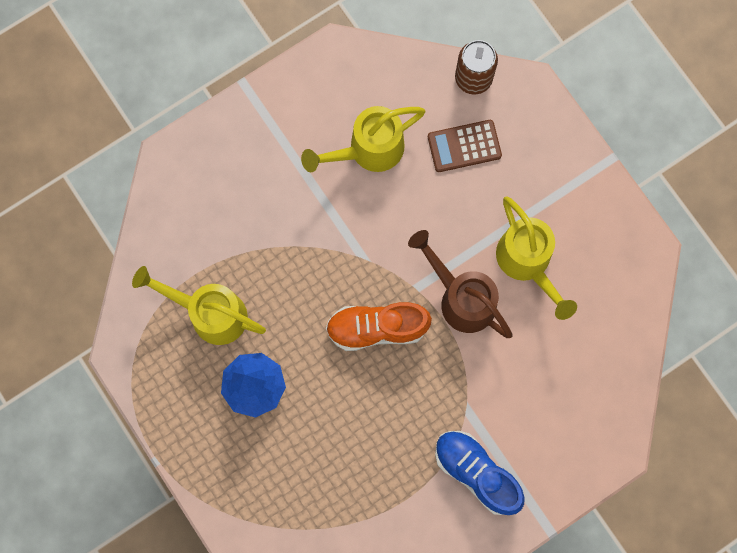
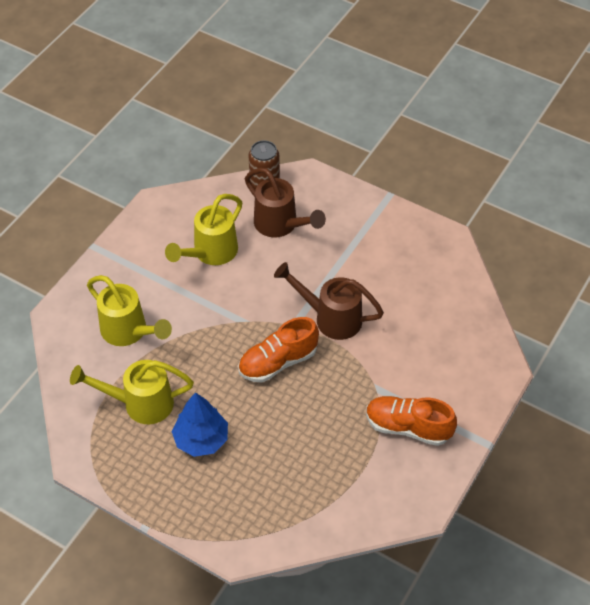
camera: 25 degrees left, 25 degrees down
(464, 146) = (280, 225): brown calculator -> brown watering can
(476, 472) = (408, 427): blue shoe -> orange shoe
(527, 263) = (367, 278): yellow watering can -> yellow watering can (129, 332)

